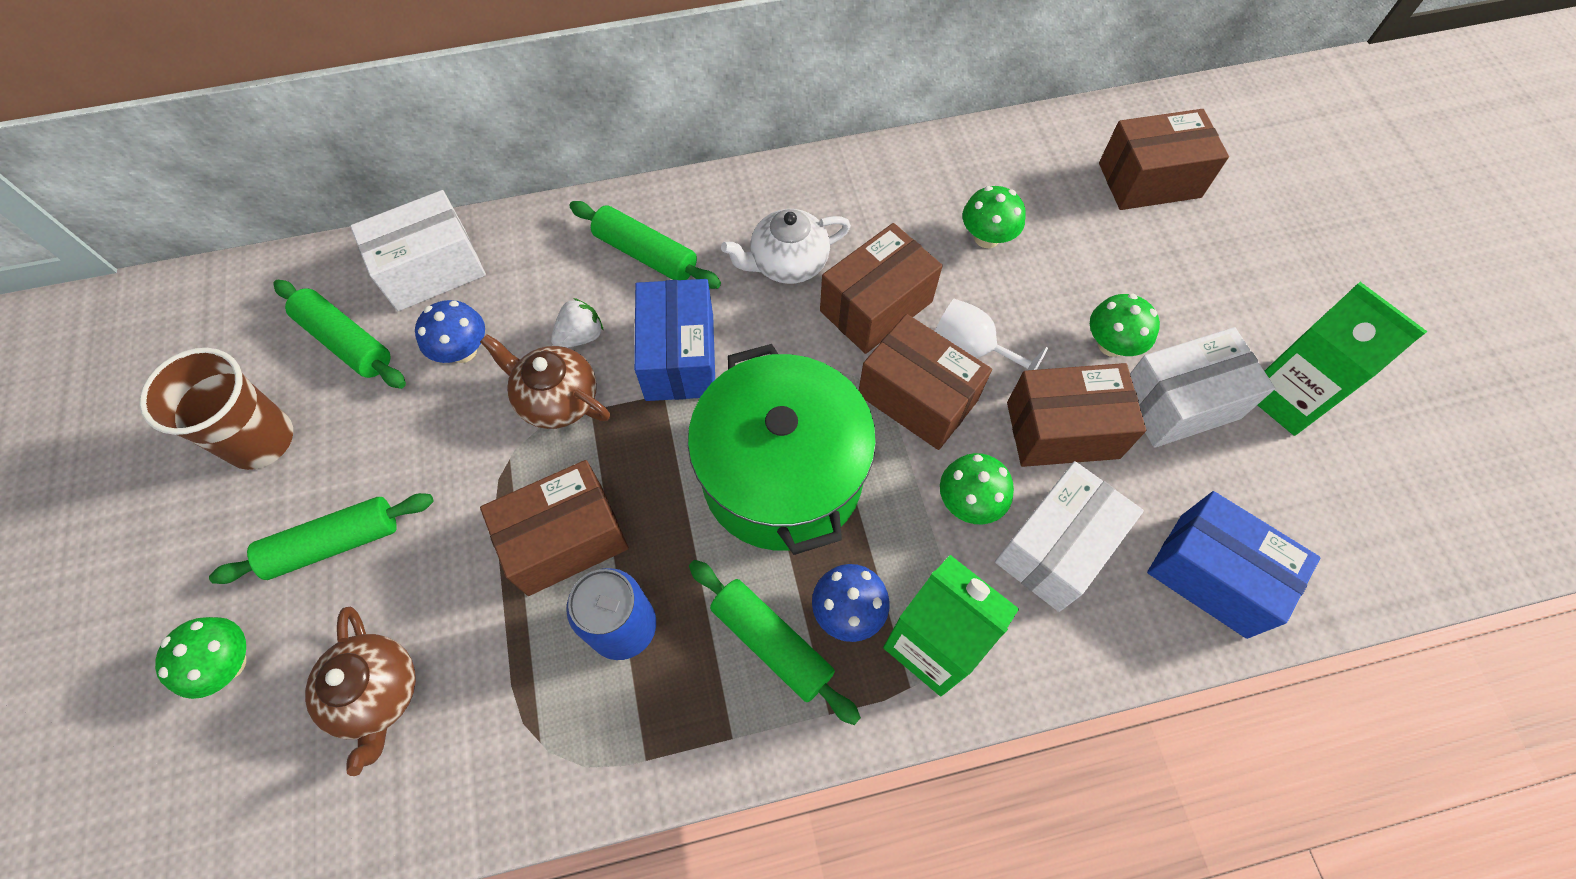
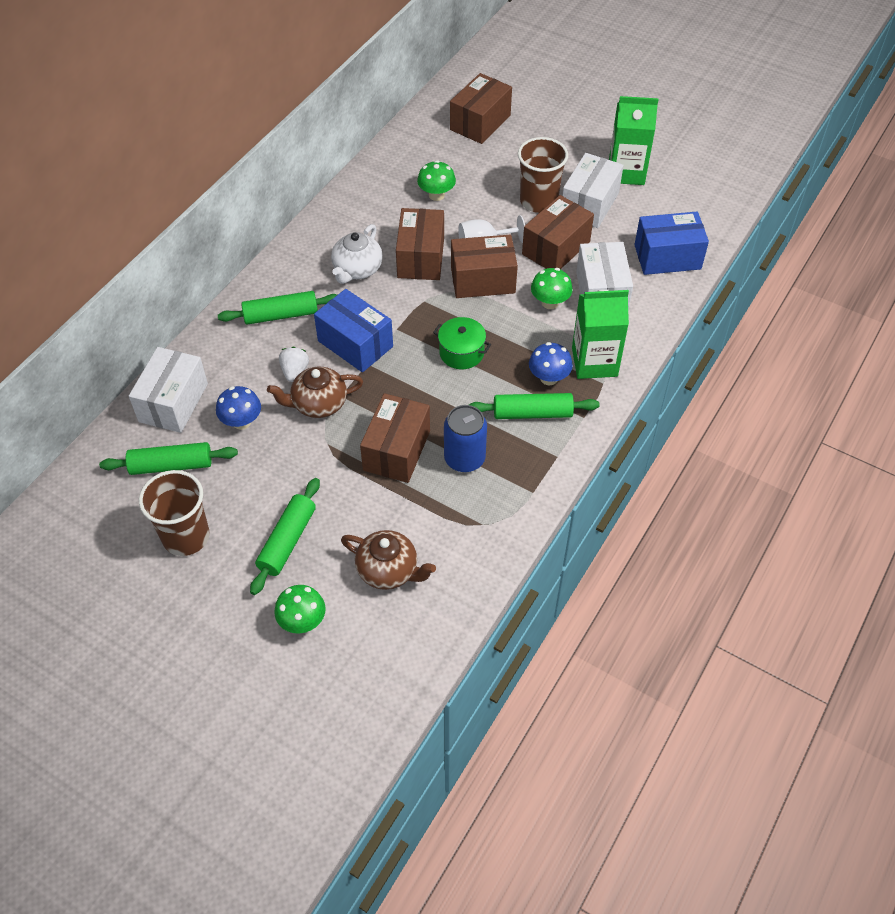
camera: 45 degrees left, 10 degrees down
(782, 475) = (461, 353): green pot -> green pot, size x0.46
(1111, 344) = (538, 201): green mushroom -> brown cup

